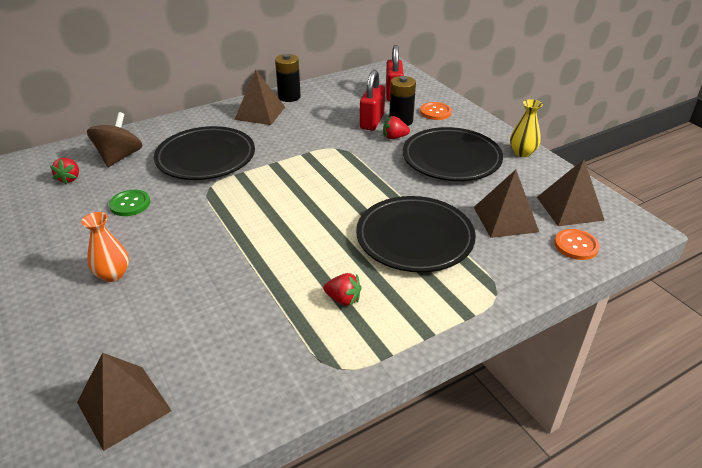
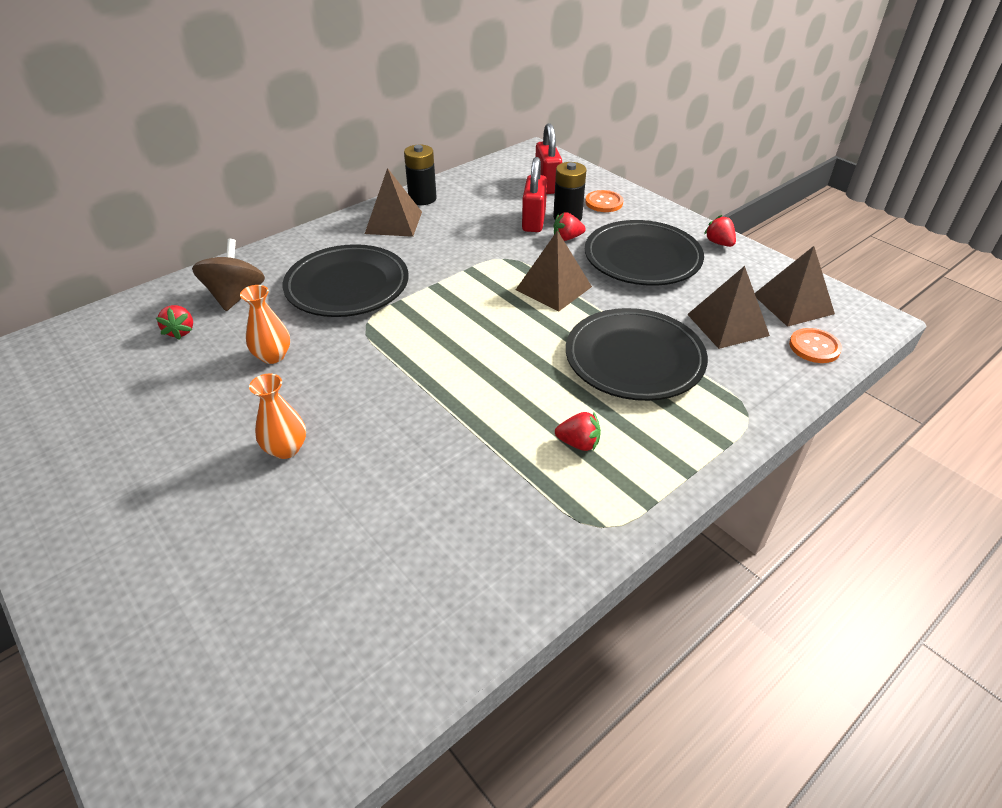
camera: 10 degrees left, 5 degrees up
(124, 406) = (364, 611): brown pyramid -> brown pyramid (553, 288)
(130, 204) = (273, 356): green button -> orange vase
(522, 153) = (719, 243): yellow vase -> red strawberry

